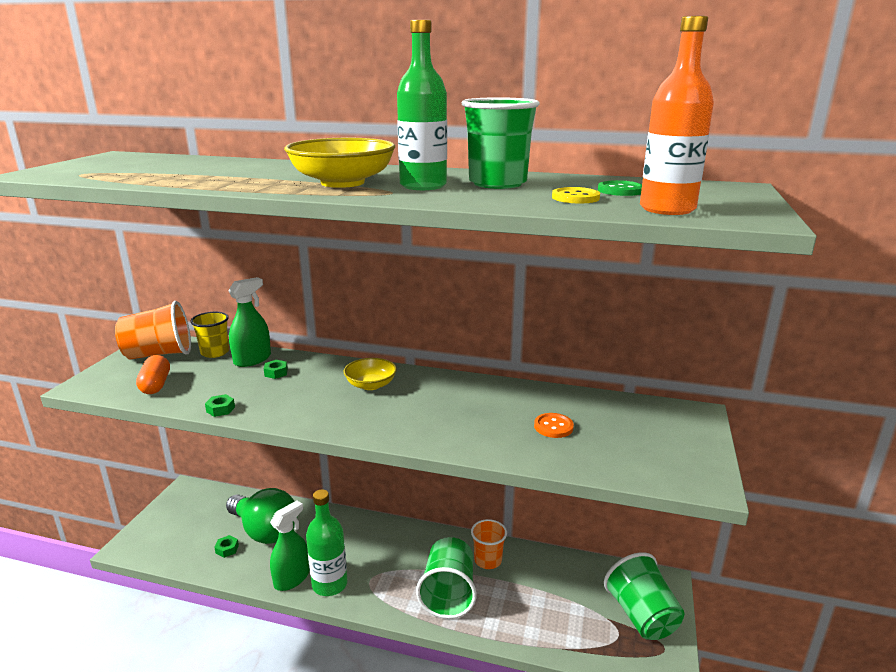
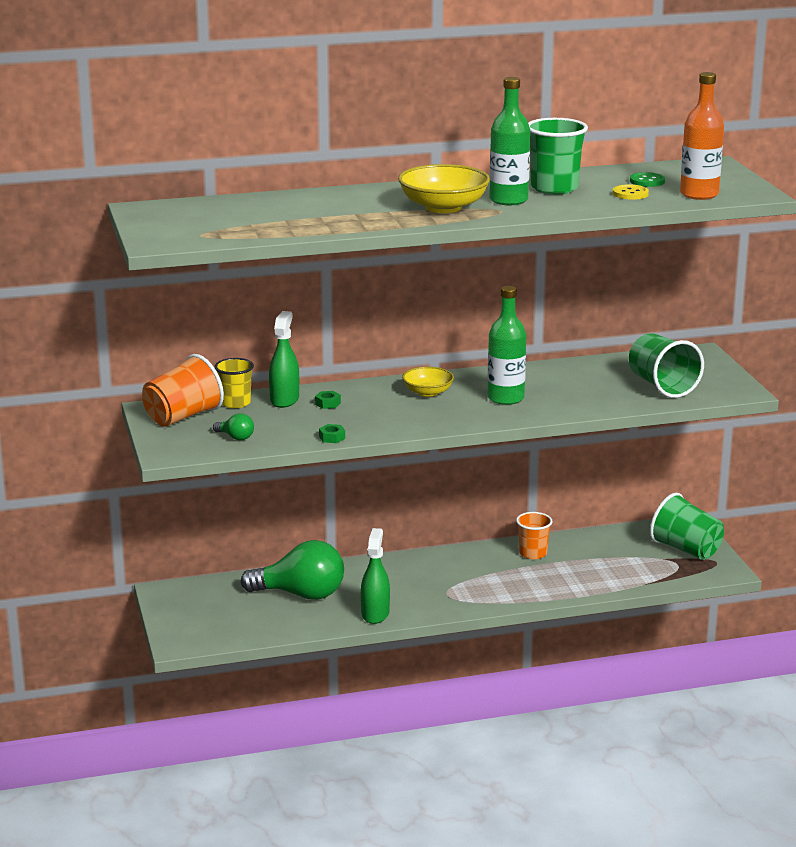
camera: 30 degrees left, 0 degrees up
(155, 385) = (235, 437): orange capsule -> green light bulb
(227, 549) = (283, 616): green nut -> none
(329, 584) = (414, 607): green bottle -> green bottle (505, 398)
(448, 593) = (523, 582): green cup -> green cup (662, 386)
(553, 427) = (610, 385): orange button -> none

